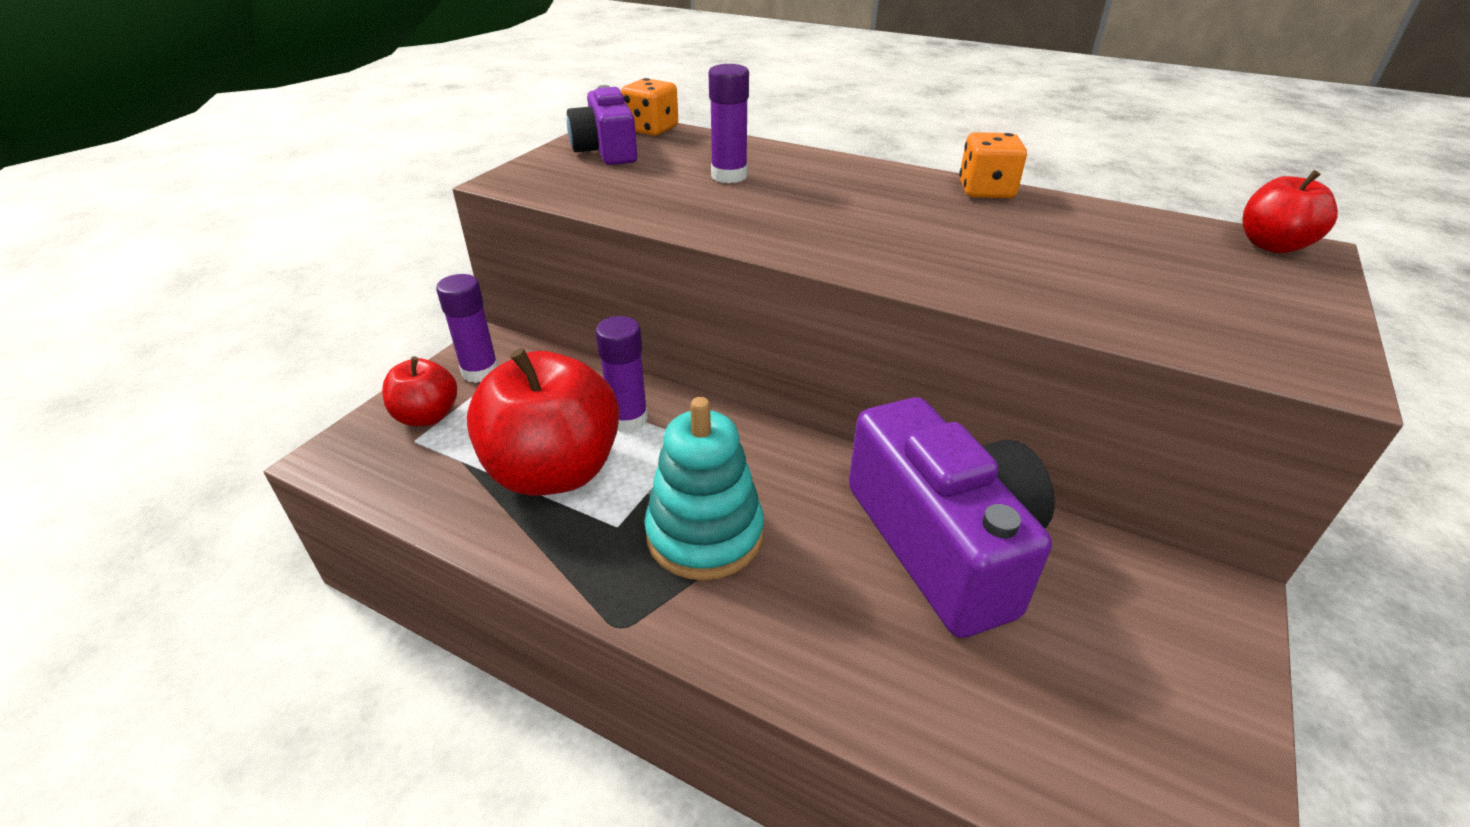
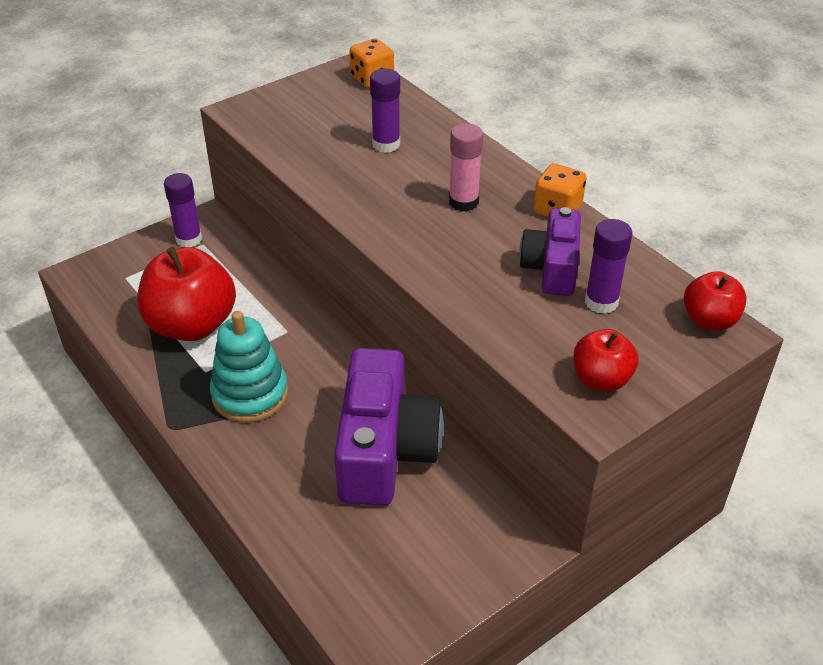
camera: 25 degrees right, 5 degrees up
(427, 416) = (141, 263): red apple -> red apple (601, 379)
(606, 150) = (323, 95): purple camera -> purple camera (551, 268)
(628, 419) = (257, 304): purple glue stick -> purple glue stick (601, 302)
(879, 206) = (463, 202): none -> pink glue stick

